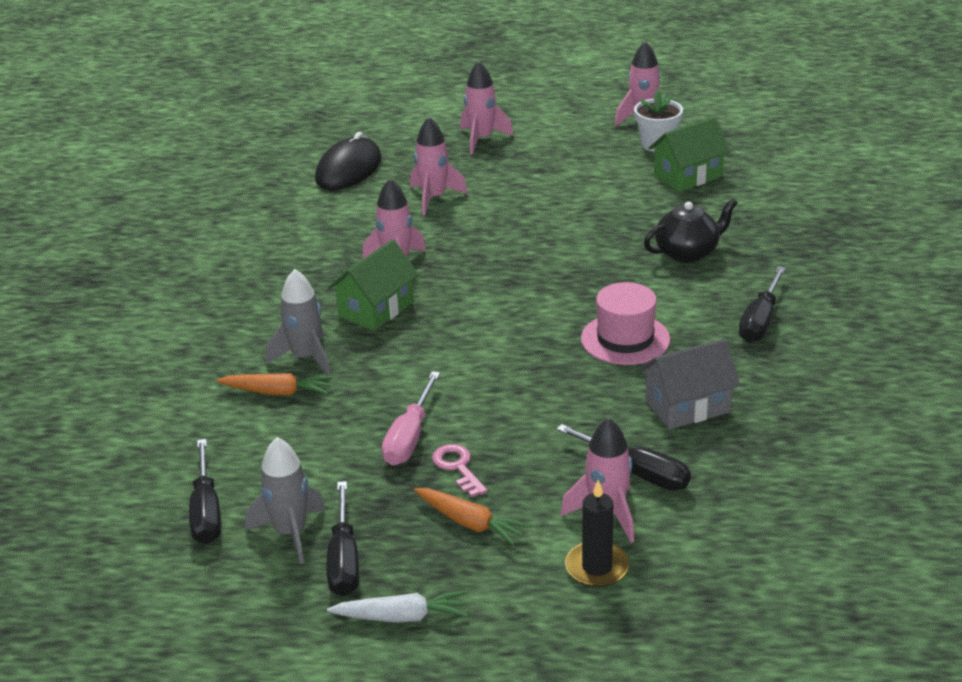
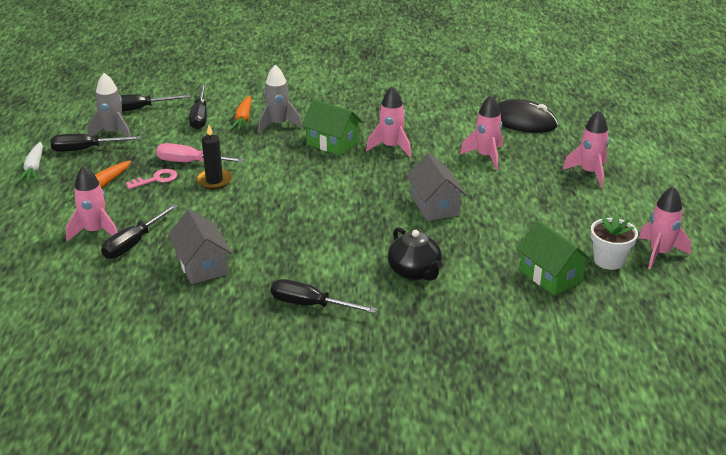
camera: 85 degrees right, 0 degrees up
(258, 438) = (200, 117): none -> black screwdriver
(548, 236) = (435, 206): none -> grey house
(597, 567) = (48, 228): black candle -> black candle (214, 181)
(625, 339) = (289, 240): pink hat -> none

